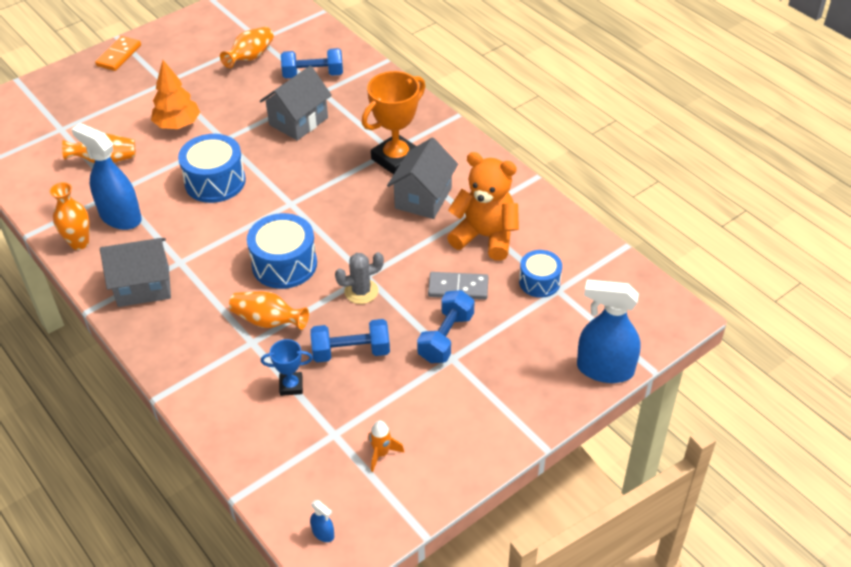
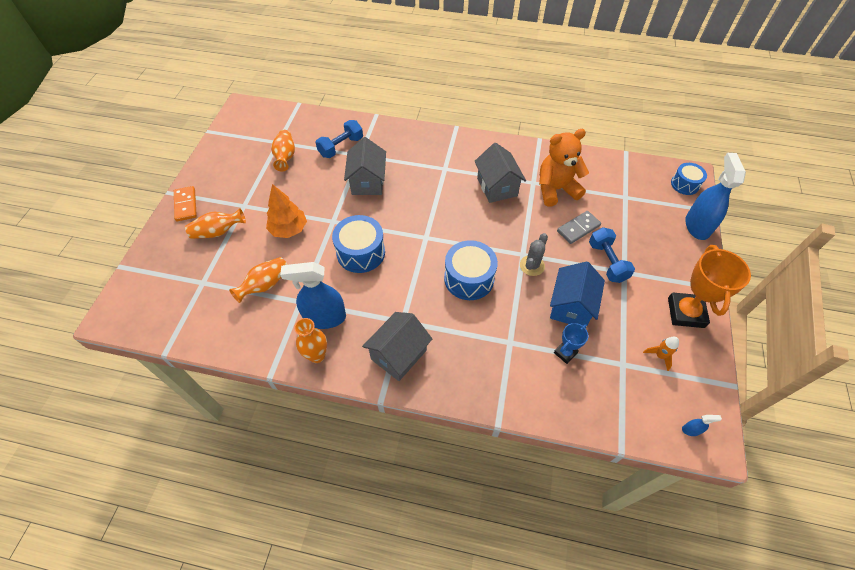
camera: 40 degrees left, 10 degrees up
(268, 321) = (503, 321): orange vase -> orange vase (218, 232)
(351, 351) = (571, 306): blue dumbbell -> blue house
(396, 159) = (454, 172): orange trophy -> orange trophy (685, 312)
(539, 282) = (612, 198): blue drum -> blue drum (685, 184)
(604, 369) = (697, 226): blue spray bottle -> blue spray bottle turned 120 degrees clockwise

